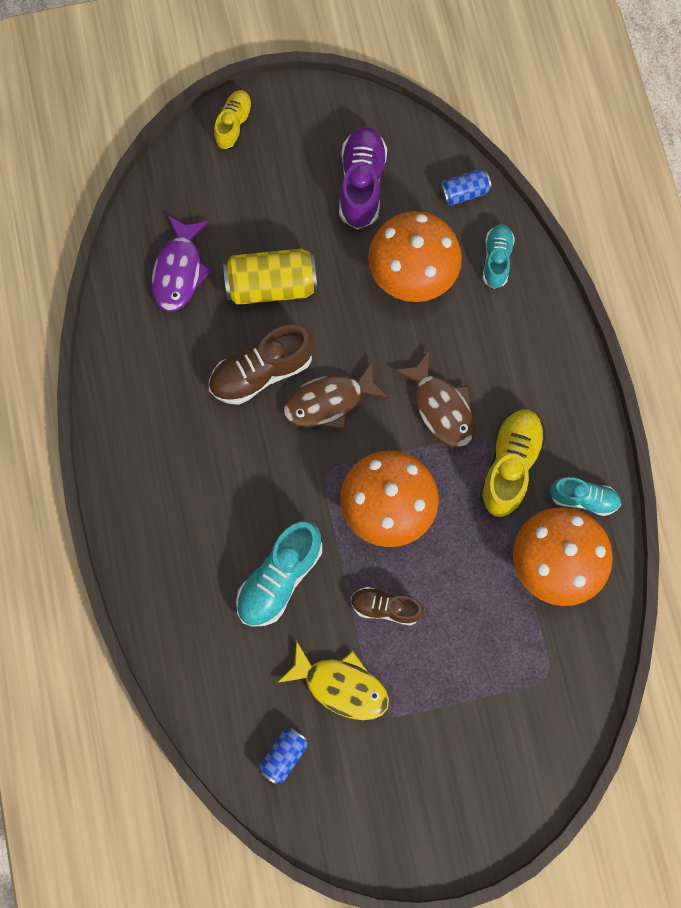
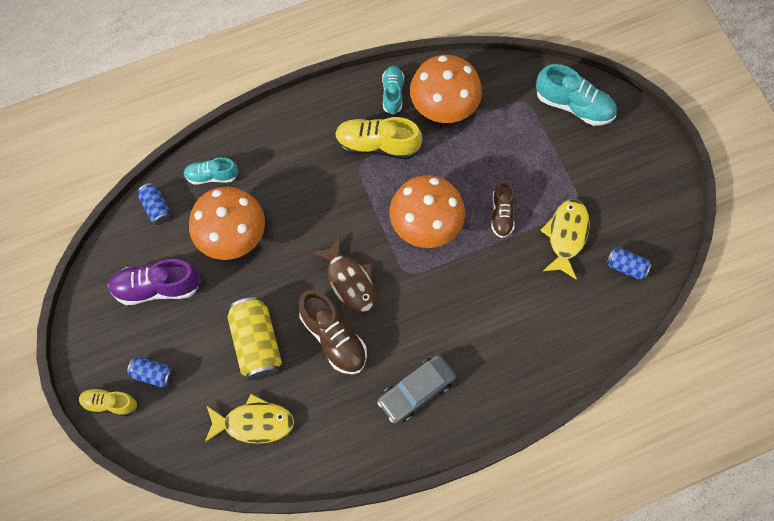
camera: 100 degrees left, 5 degrees down
(177, 457) = (416, 391): none -> grey car
(179, 271) = (254, 423): purple fish -> yellow fish
(258, 171) = (153, 374): none -> blue can
(279, 578) = (497, 293): turquoise shoe -> turquoise shoe (573, 105)
(441, 407) = (340, 198): brown fish -> none

